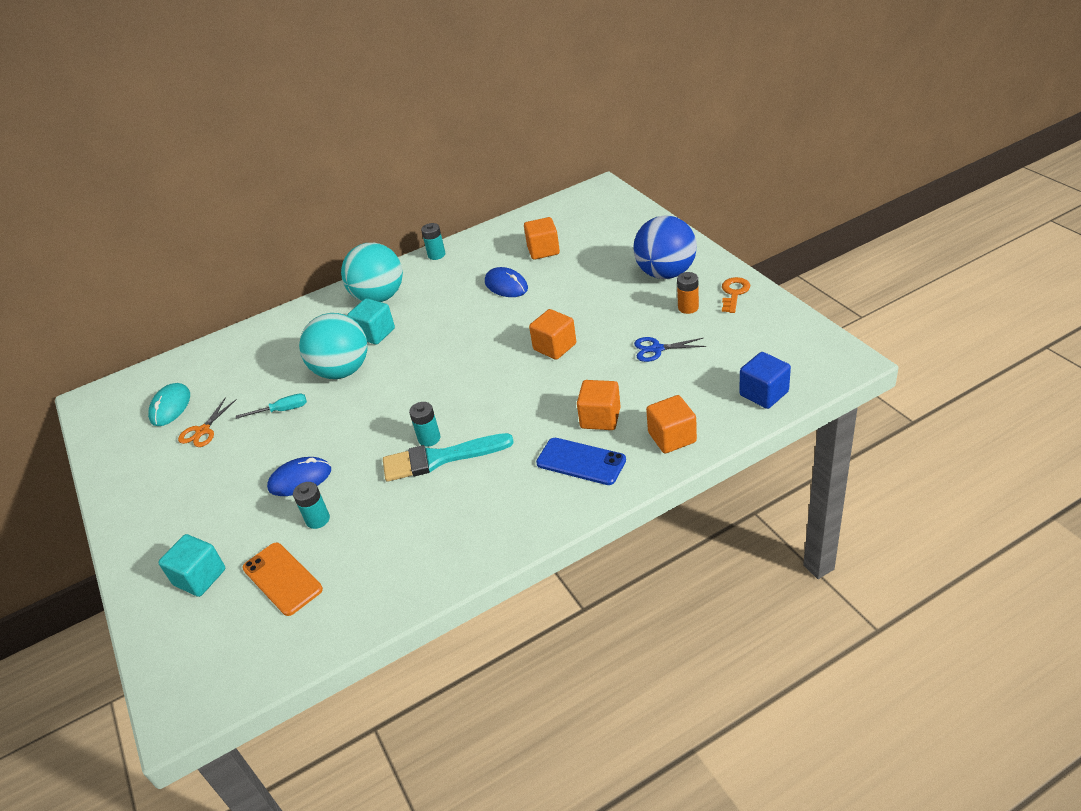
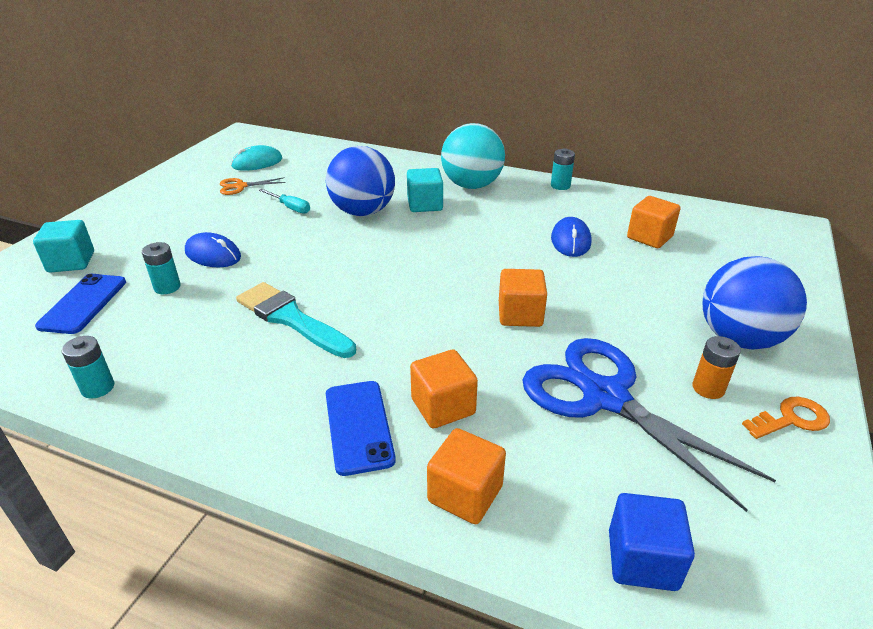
camera: 45 degrees right, 5 degrees down
(282, 579) = (83, 304): orange phone -> blue phone
(342, 371) = (363, 212): turquoise ball -> blue ball
(429, 438) = (314, 299): turquoise battery -> turquoise battery (98, 388)
(657, 349) = (605, 397): blue scissors -> blue scissors, size x2.29

